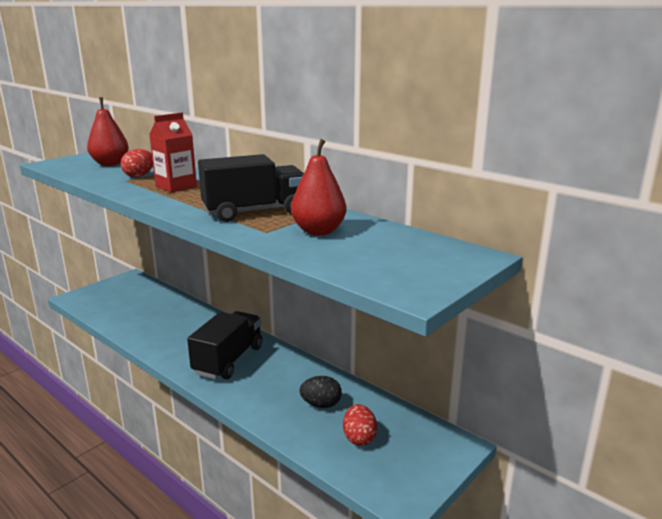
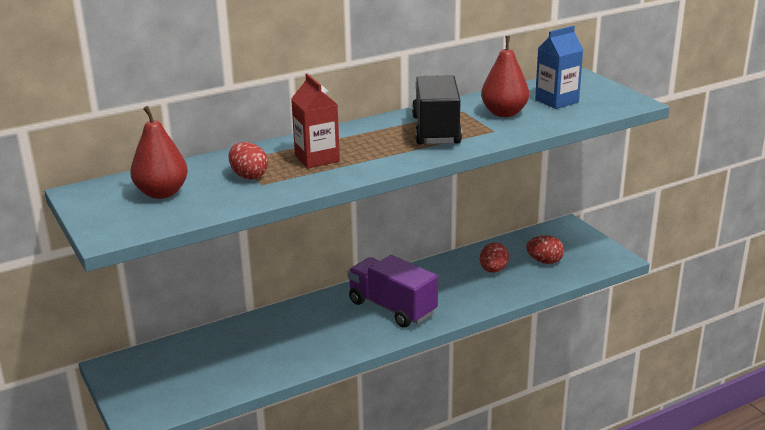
camera: 70 degrees left, 5 degrees up
(228, 360) = (392, 308): black truck -> purple truck
(321, 404) = (493, 270): black egg -> red egg
(378, 250) = (556, 101): none -> blue carton

